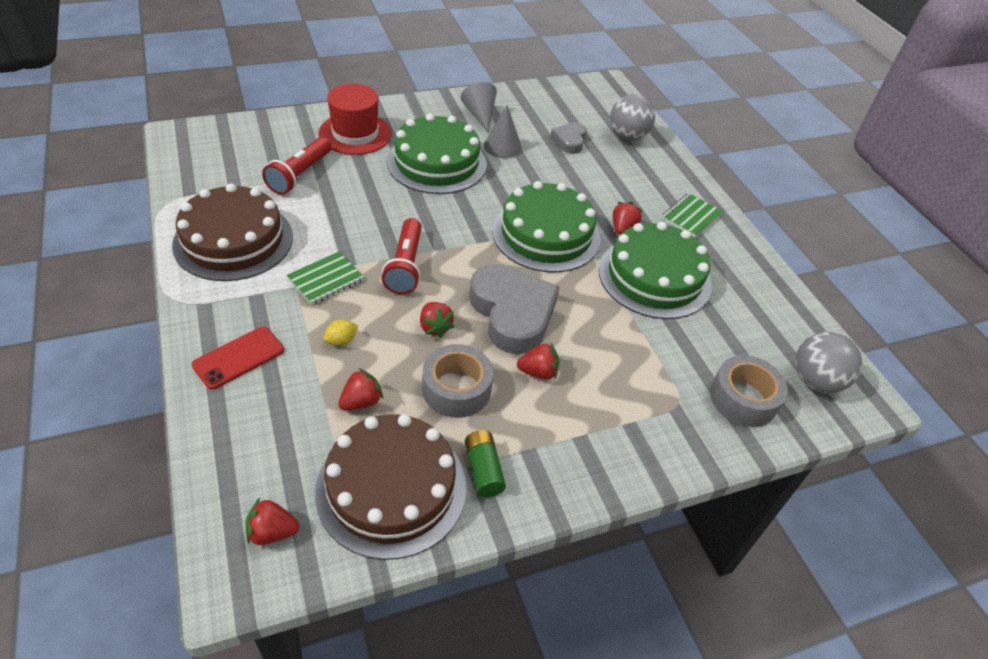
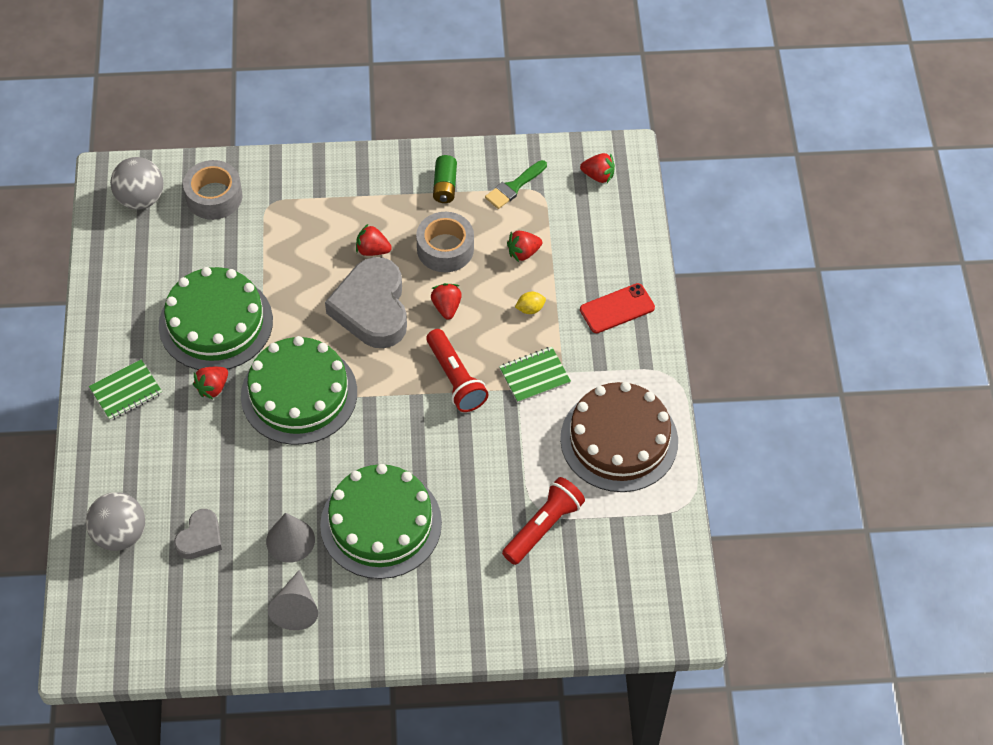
camera: 160 degrees left, 10 degrees up
(355, 133) = (467, 593): red hat -> none
(391, 488) = (514, 187): brown cake -> green brush
(406, 266) = (455, 379): red flashlight -> red flashlight turned 135 degrees clockwise

